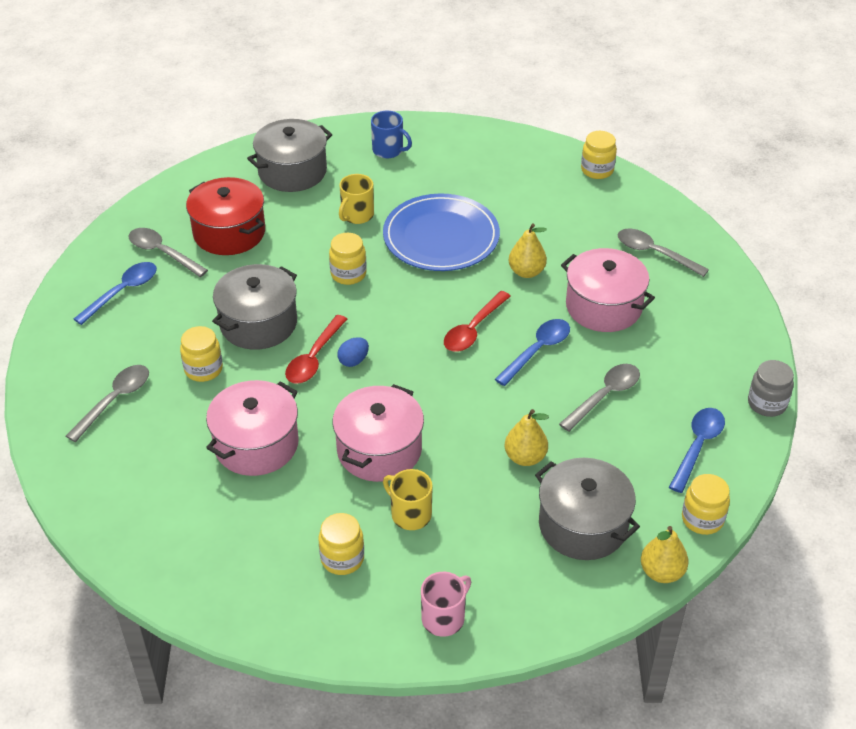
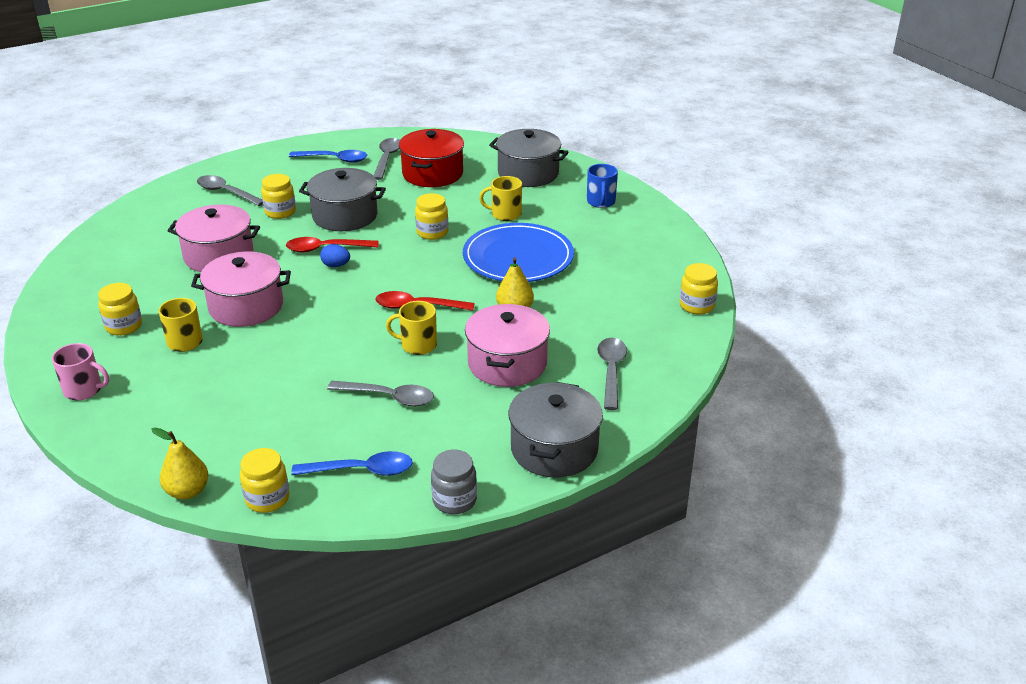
camera: 60 degrees right, 10 degrees down
(114, 400) = (226, 192): grey spoon -> grey spoon turned 150 degrees counterclockwise
(525, 457) = (283, 377): yellow pear -> none
(537, 351) = (418, 345): blue spoon -> yellow mug
(583, 525) = (221, 430): grey pot -> grey pot (554, 449)

